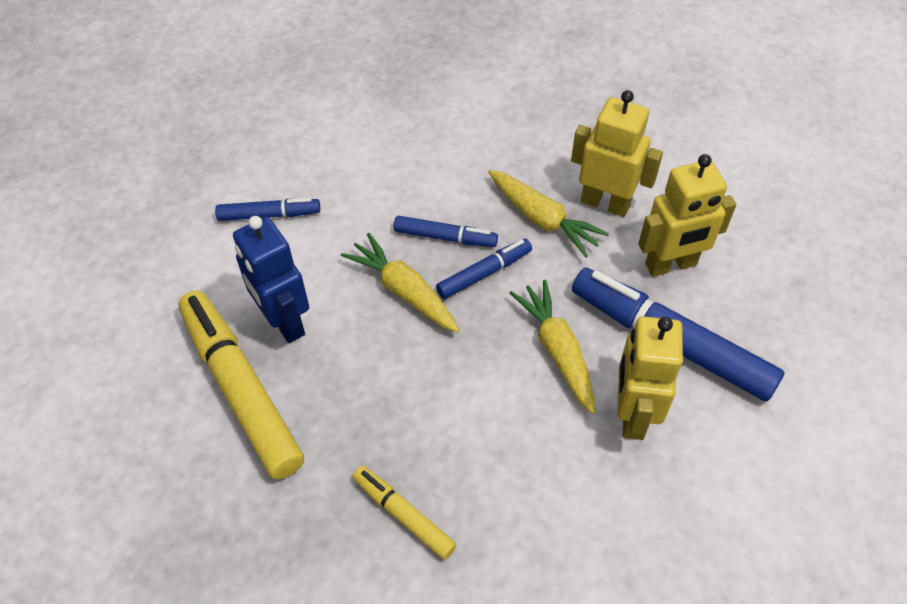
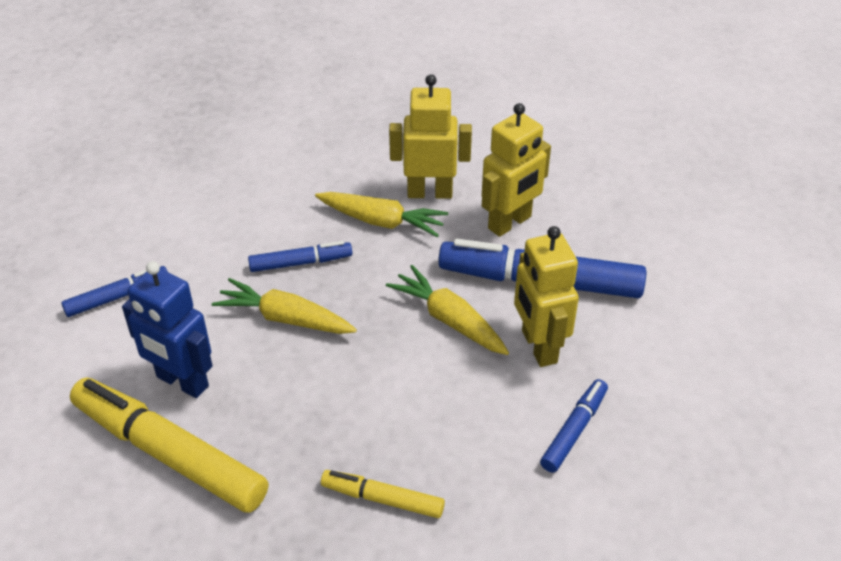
camera: 25 degrees left, 10 degrees down
(484, 273) = (352, 280): blue marker -> blue marker (574, 430)

